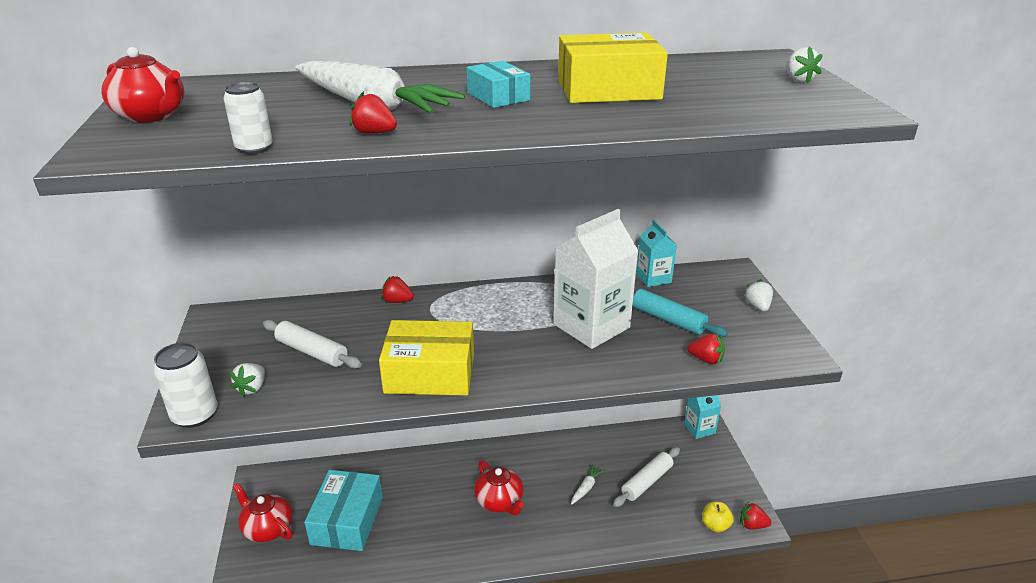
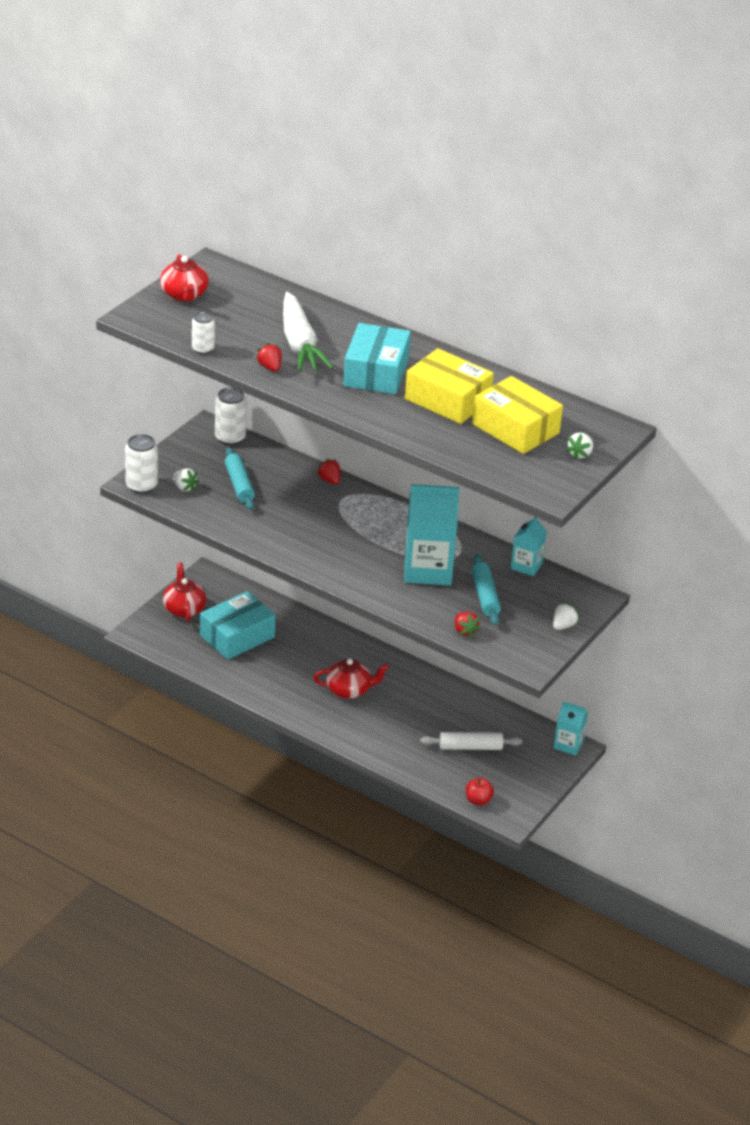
camera: 40 degrees right, 5 degrees up
(249, 315) = (230, 438): none -> white can
(252, 388) = (184, 488): white strawberry -> white strawberry turned 105 degrees counterclockwise
(312, 352) = (239, 485): white rolling pin -> turquoise rolling pin
(430, 373) = (289, 538): yellow box -> yellow box (515, 429)
(498, 96) = (376, 372): turquoise box -> turquoise box, size x1.75
(499, 501) = (349, 690): red teapot -> red teapot turned 105 degrees counterclockwise
(586, 488) = (420, 722): white carrot -> none
(591, 326) = (428, 569): white carton -> turquoise carton
(715, 525) = (478, 800): yellow apple -> red apple
(752, 525) = (505, 818): red strawberry -> none

